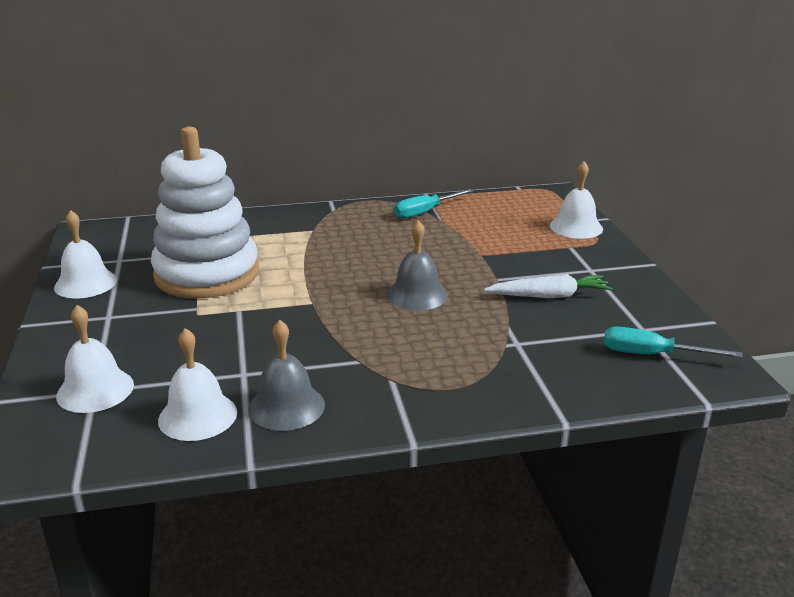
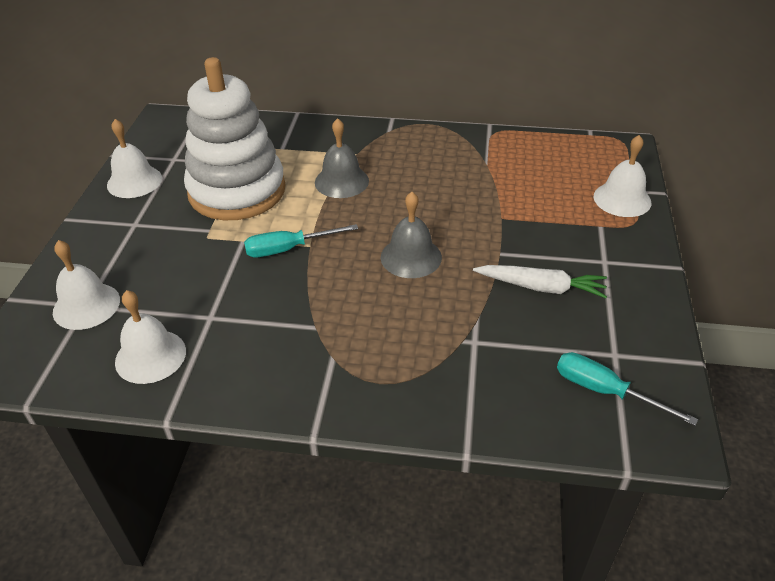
camera: 20 degrees right, 15 degrees up
(286, 406) = (226, 365): grey bell -> grey bell (341, 181)
(425, 212) = (475, 150): turquoise screwdriver -> turquoise screwdriver (288, 249)

